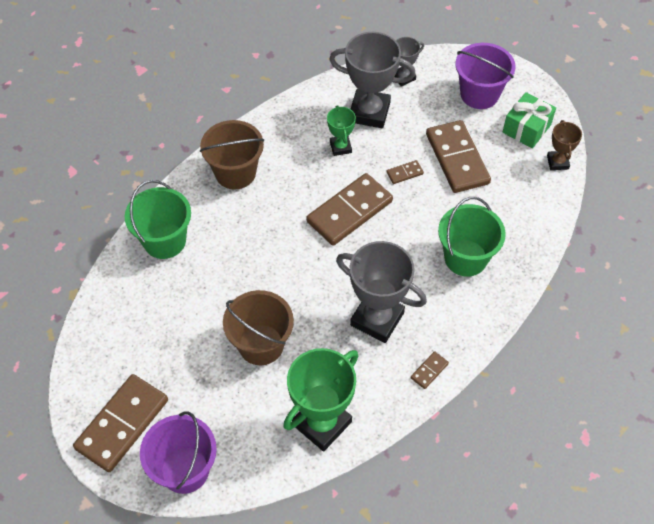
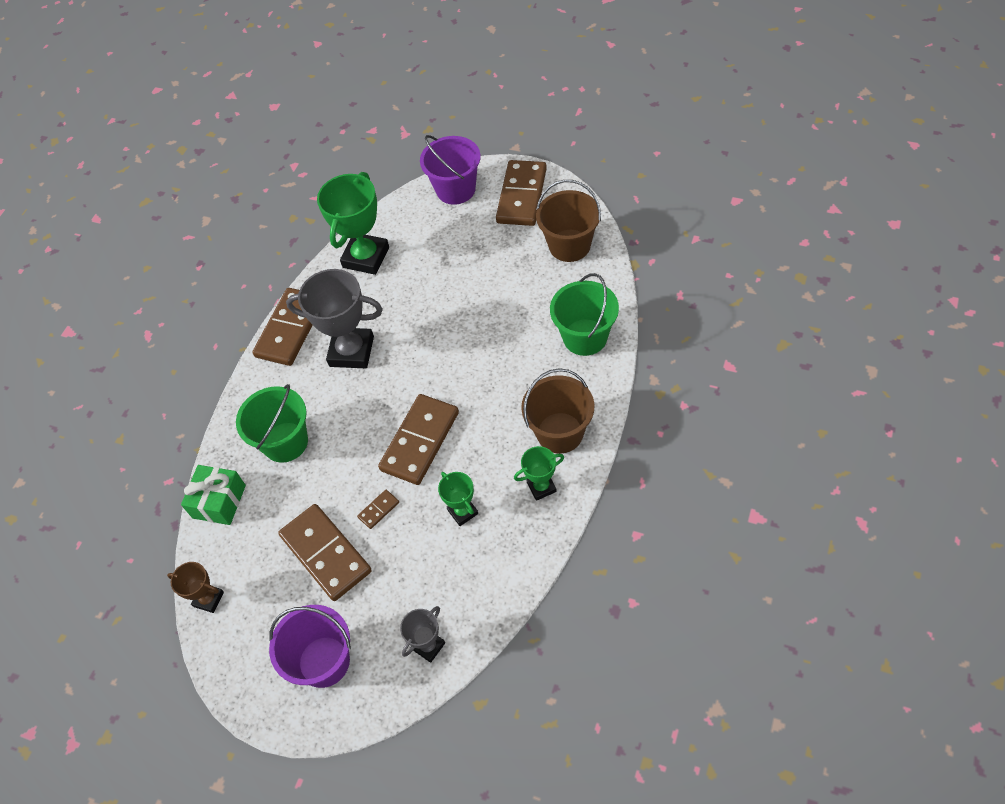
camera: 165 degrees right, 0 degrees up
(261, 344) = (444, 290): brown bucket -> brown bucket (569, 245)
(273, 141) = (541, 487): none -> green trophy
(369, 112) = (450, 573): grey trophy -> none
(429, 371) = (290, 329): brown domino -> brown domino, size x2.37
(526, 128) = (253, 632): green gift -> green gift (219, 501)
(557, 162) = (208, 599): brown trophy -> brown trophy turned 45 degrees counterclockwise

